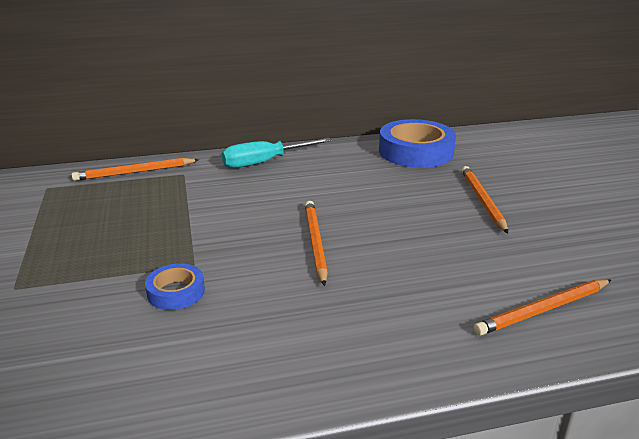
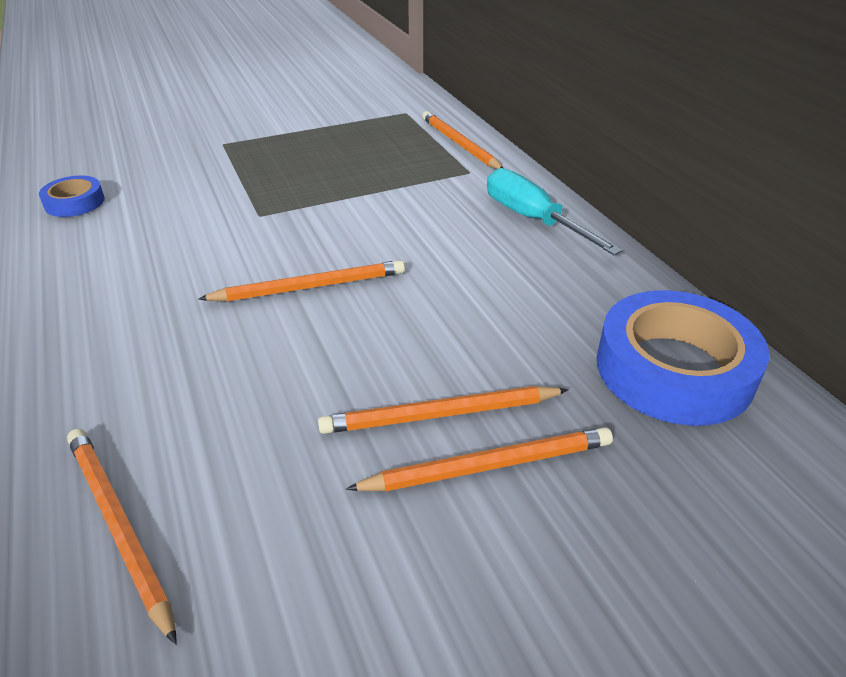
camera: 80 degrees right, 10 degrees up
(176, 292) = (207, 214): blue tape -> blue tape (74, 202)
(447, 208) = (440, 414): none -> orange pencil

